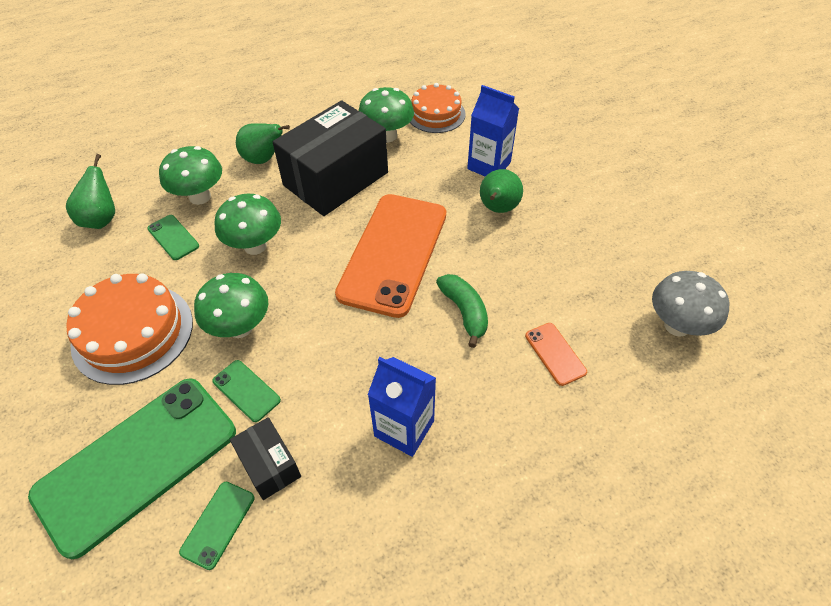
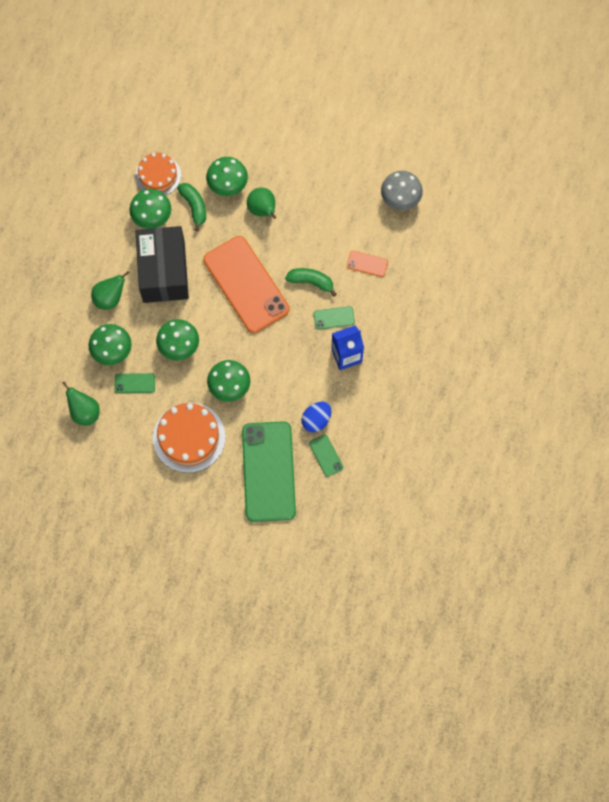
camera: 50 degrees left, 20 degrees up
(246, 390) = (269, 406): green phone -> green phone (334, 318)
(269, 465) = (316, 420): black box -> blue egg
(435, 156) = (194, 206): none -> green banana
(489, 166) = (228, 185): blue carton -> green mushroom

